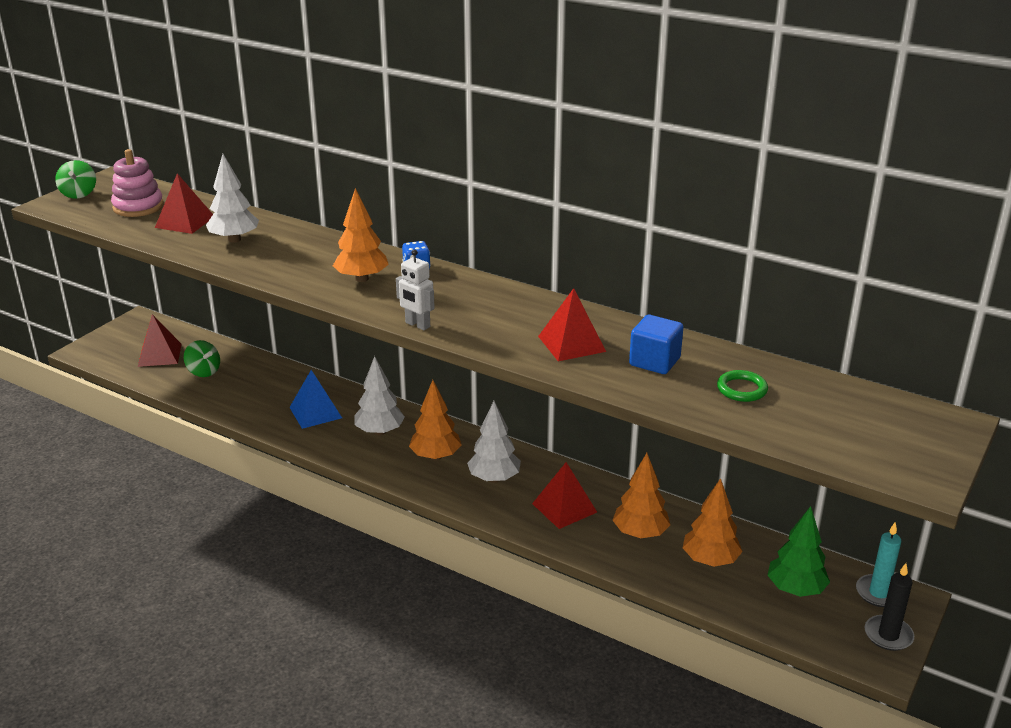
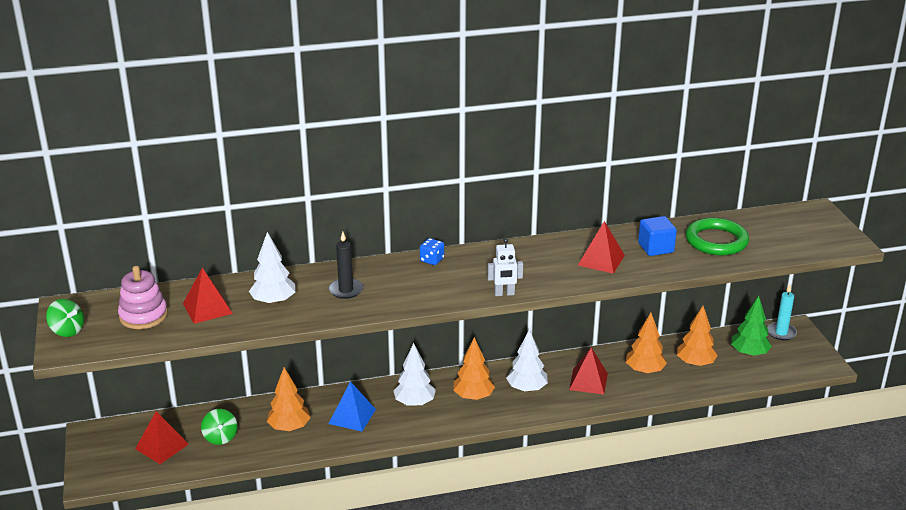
camera: 45 degrees left, 0 degrees up
(203, 371) = (220, 437): green spinning top -> green spinning top turned 75 degrees clockwise
(361, 279) = (414, 284): orange tree -> orange tree (289, 428)
(742, 389) = (716, 241): green ring -> green ring, size x1.88
(888, 635) = (811, 350): black candle -> black candle (346, 290)

